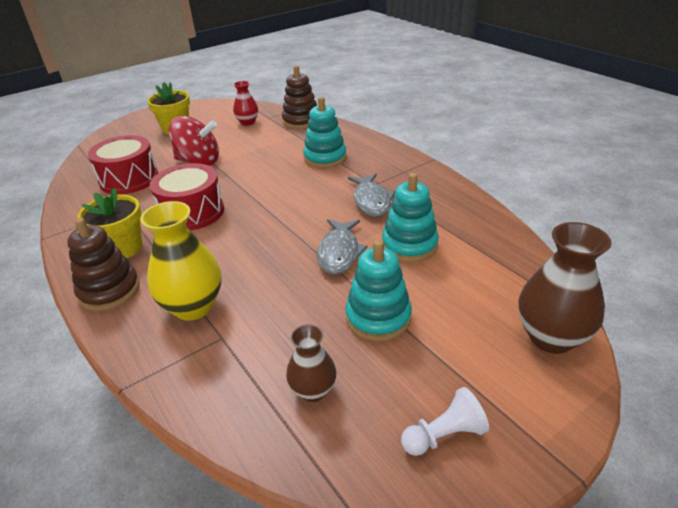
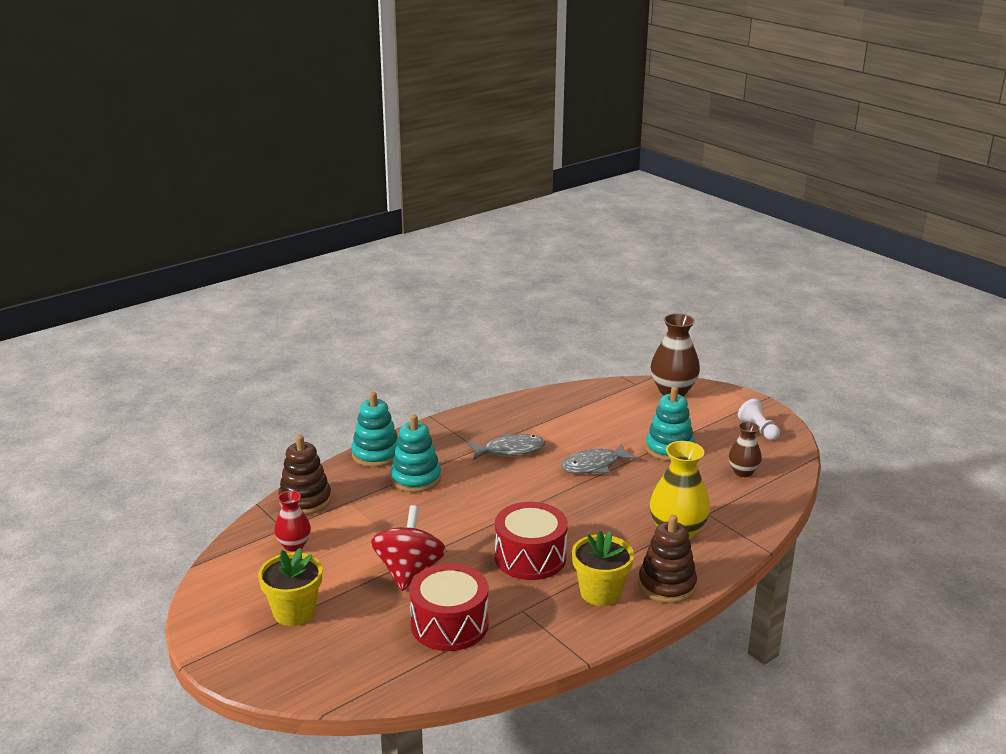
camera: 95 degrees left, 10 degrees down
(339, 252) = (594, 466): grey fish -> grey fish turned 150 degrees clockwise
(409, 245) = (580, 434): turquoise stacking toy -> turquoise stacking toy (376, 454)

